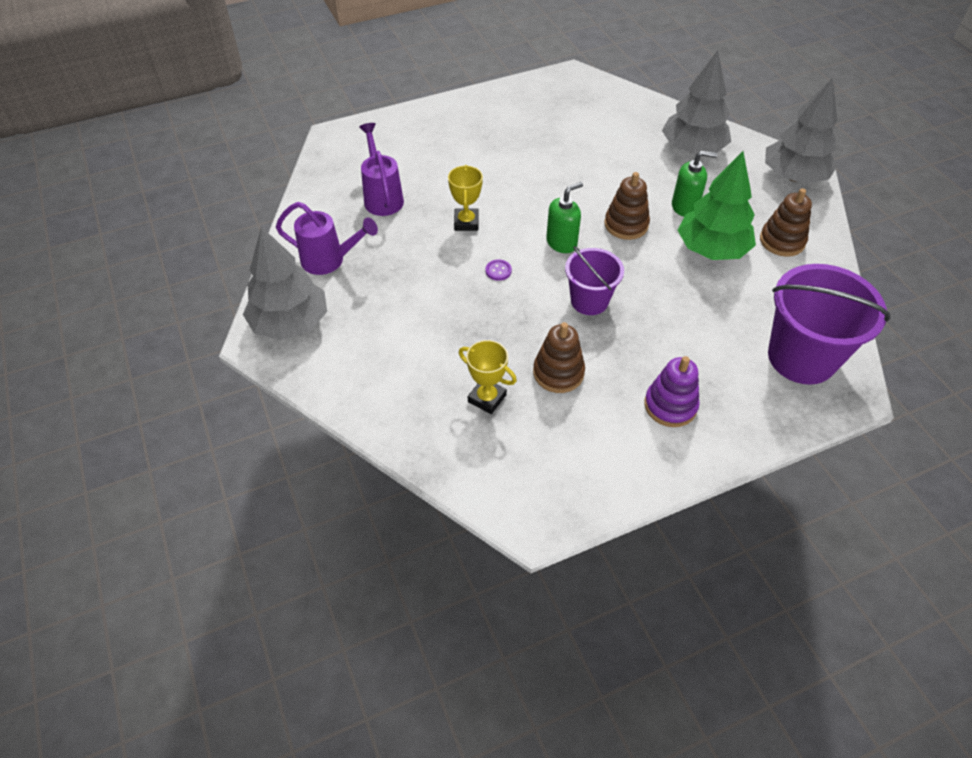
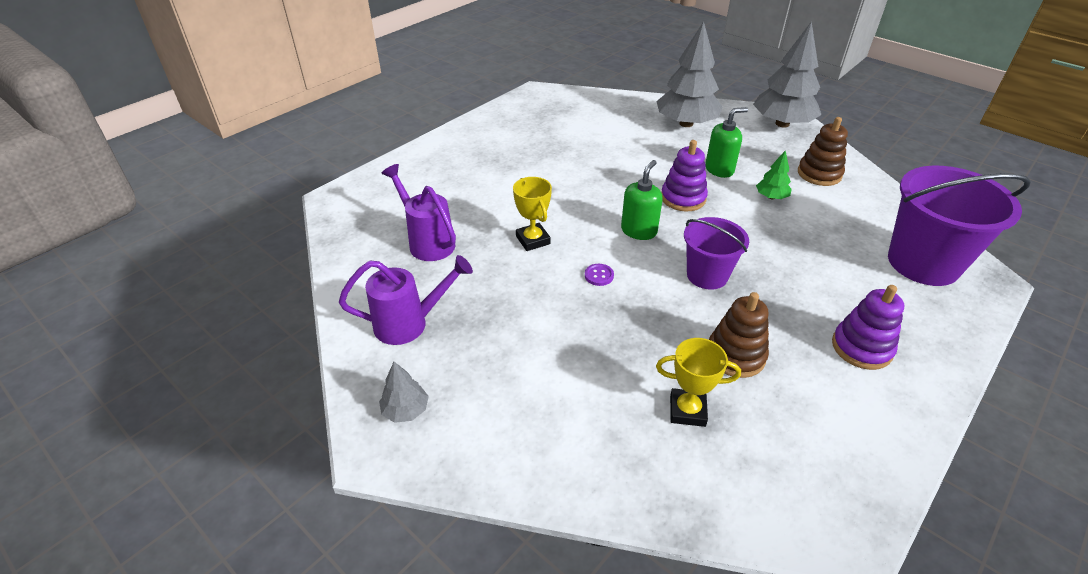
camera: 25 degrees left, 10 degrees down
(290, 323) = (405, 410): grey tree -> grey tree, size x0.46
(626, 224) = (683, 198): brown stacking toy -> purple stacking toy
(711, 249) = (771, 197): green tree -> green tree, size x0.46

